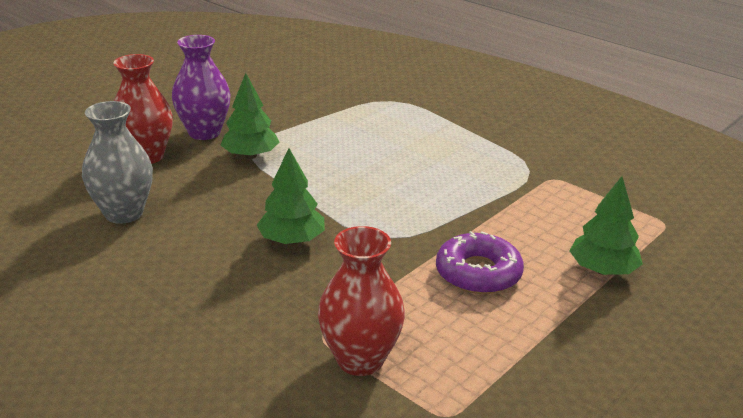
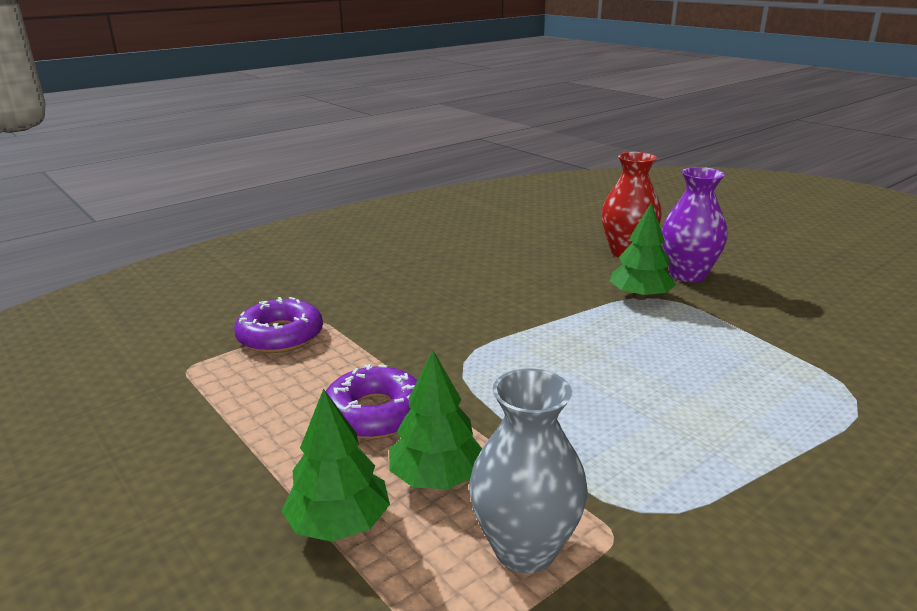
camera: 100 degrees right, 5 degrees down
(124, 213) = (525, 249): grey vase -> grey vase (525, 548)
(292, 240) = (468, 313): green tree -> green tree (436, 478)
(360, 359) = (280, 336): red vase -> purple donut

